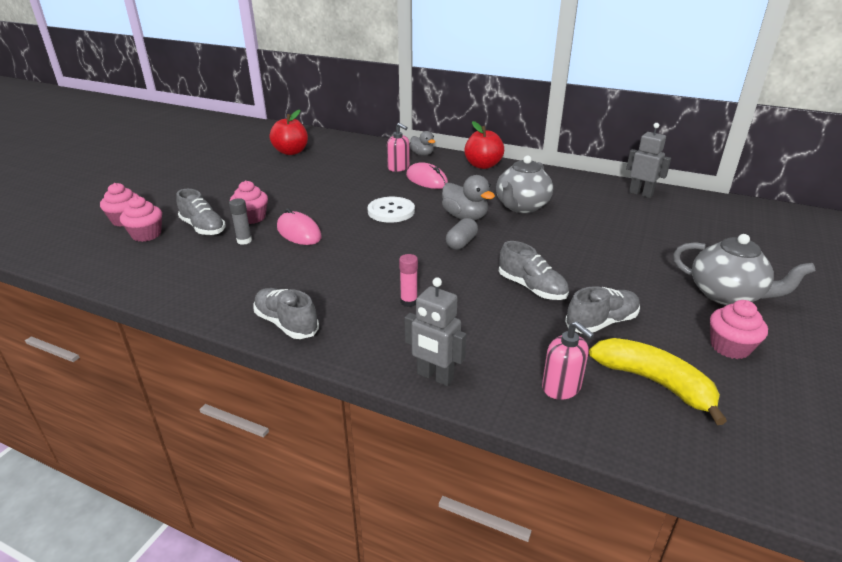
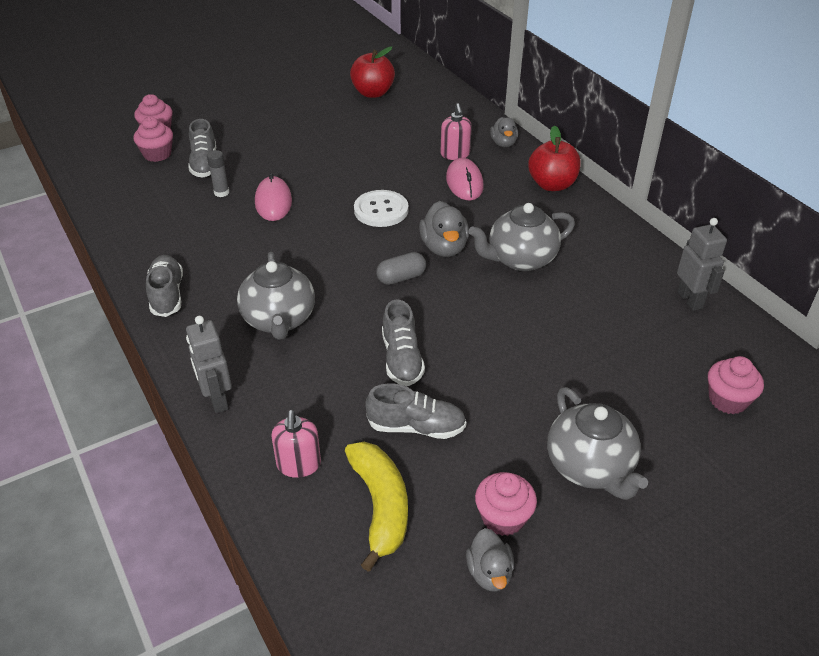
camera: 35 degrees right, 10 degrees up
(252, 218) = (253, 168): pink cupcake -> pink cupcake (728, 400)
(409, 302) = (279, 320): pink glue stick -> grey teapot
(774, 383) = (489, 573): none -> grey duck

